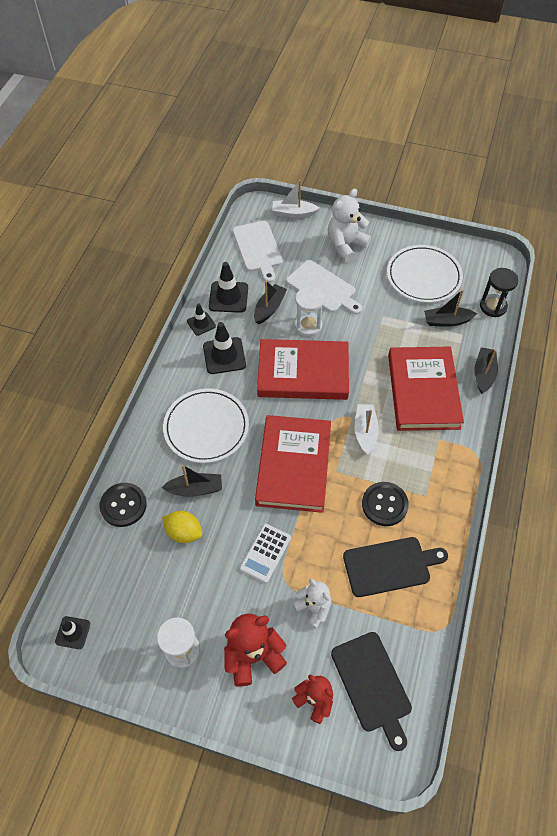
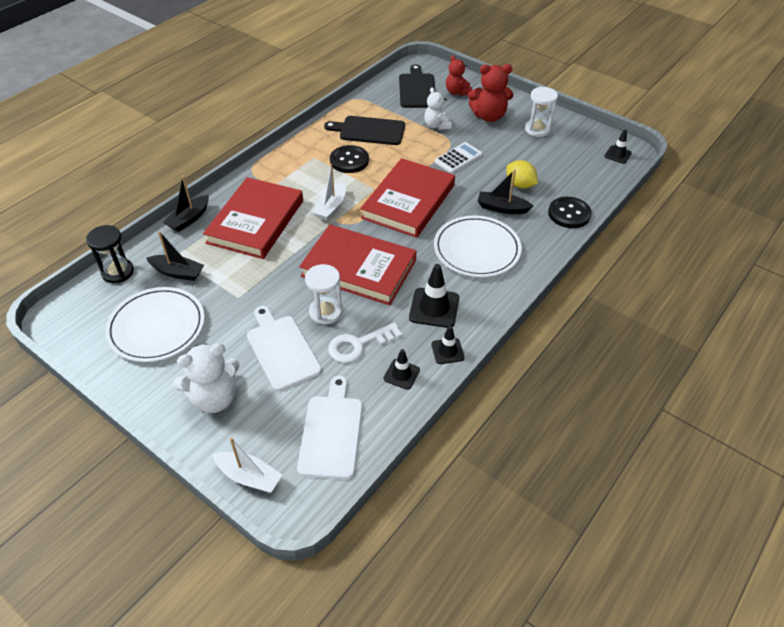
camera: 160 degrees left, 10 degrees down
(228, 297) = (401, 374): black traffic cone -> black traffic cone, size x0.60
(269, 308) = (359, 345): black boat -> white key

